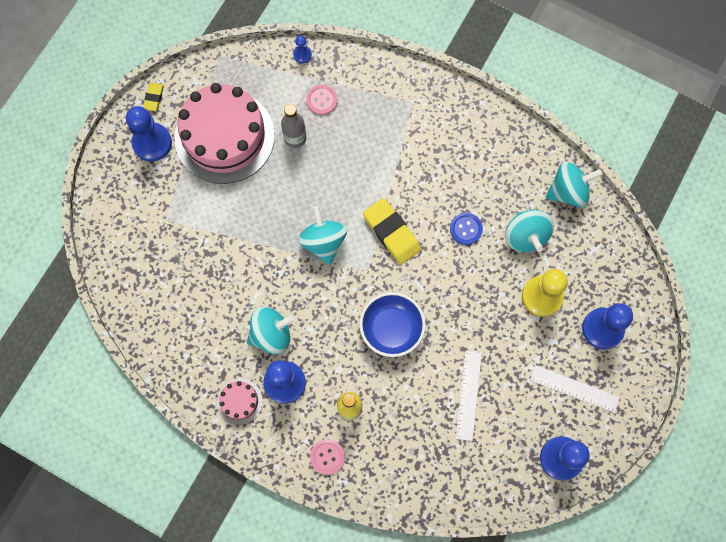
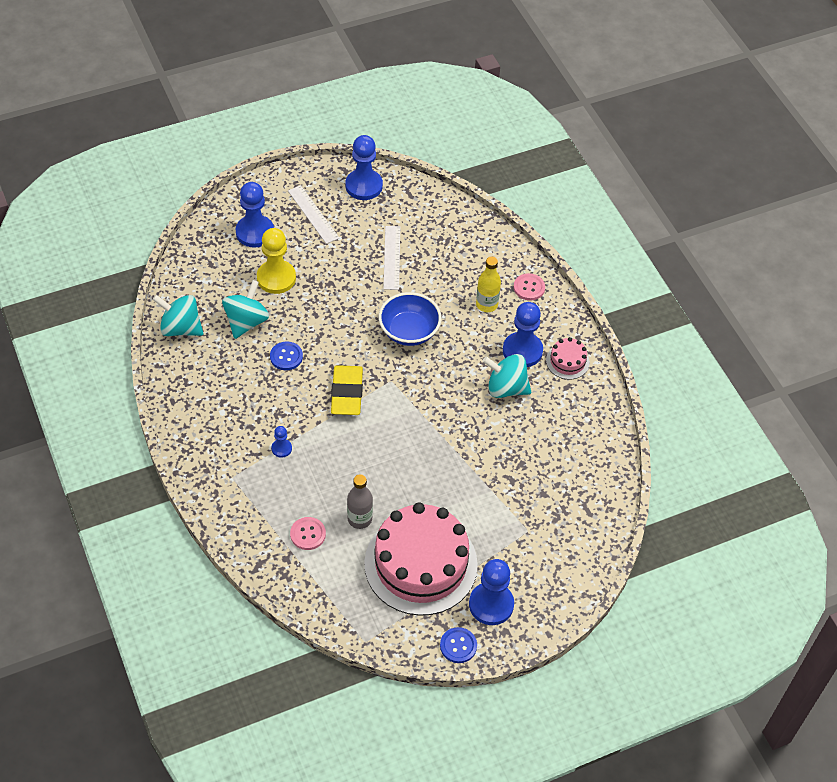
camera: 145 degrees left, 20 degrees down
(154, 98) = (458, 646): yellow eraser -> blue button
(302, 55) = (288, 587): blue pawn -> blue pawn (281, 448)
(323, 242) = (408, 423): turquoise spinning top -> none
(468, 395) = (392, 257): white ruler -> white ruler turned 45 degrees counterclockwise

